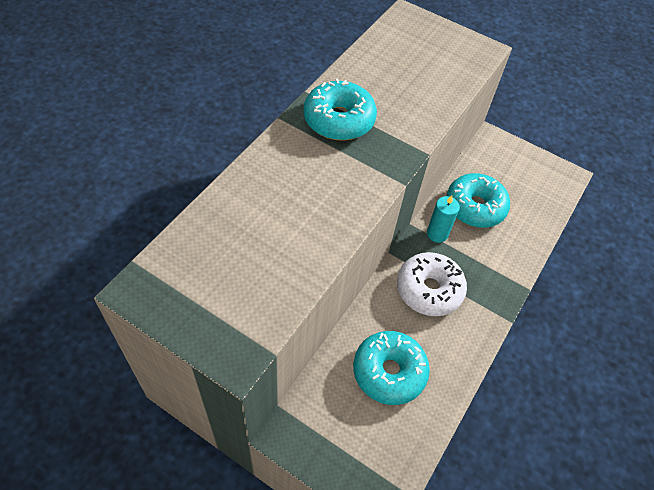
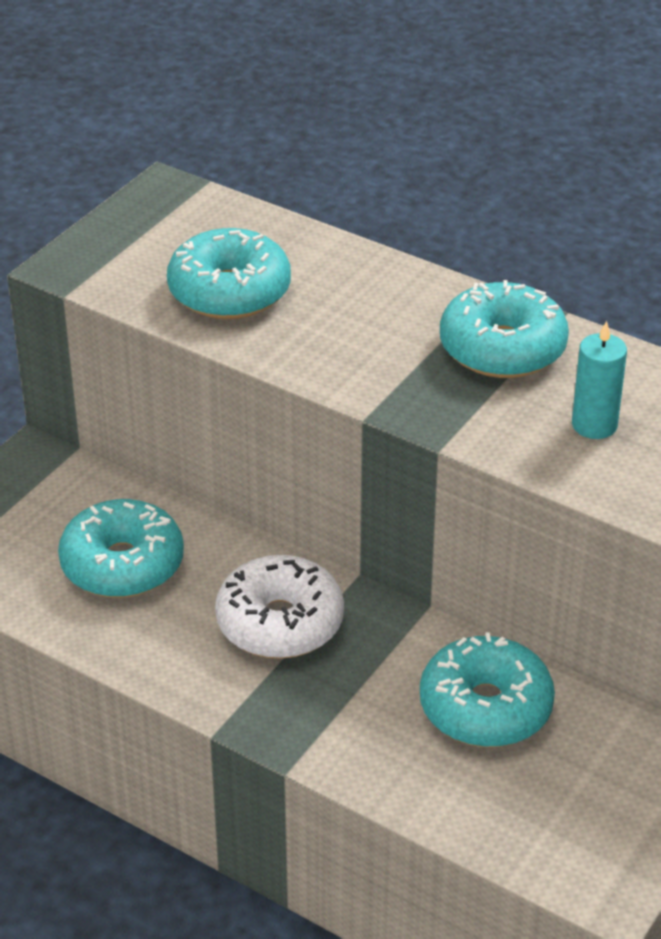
camera: 95 degrees right, 15 degrees down
(277, 248) = (229, 292): none -> turquoise donut
(437, 234) = (409, 643): turquoise candle -> turquoise candle (594, 425)

